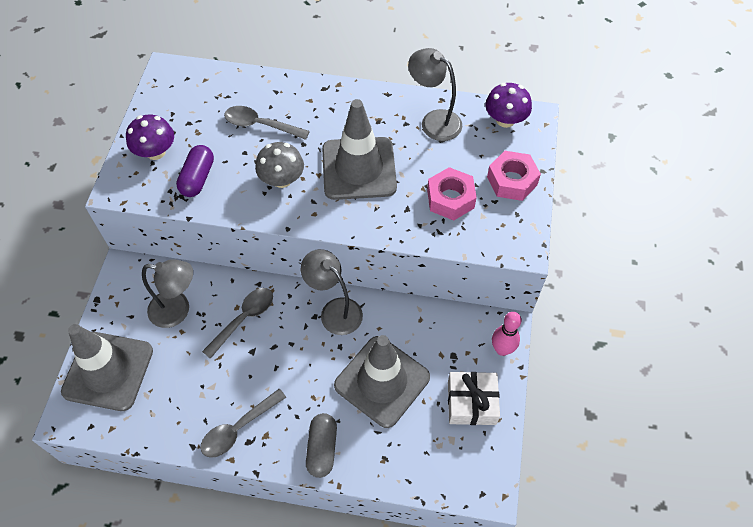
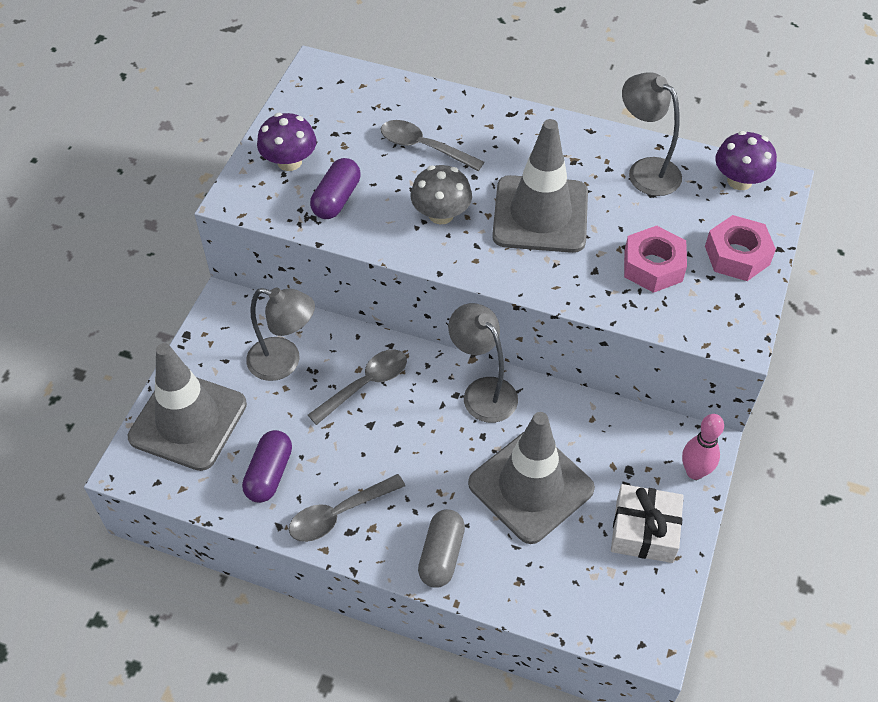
camera: 10 degrees right, 5 degrees down
(179, 404) = (269, 474): none -> purple capsule

